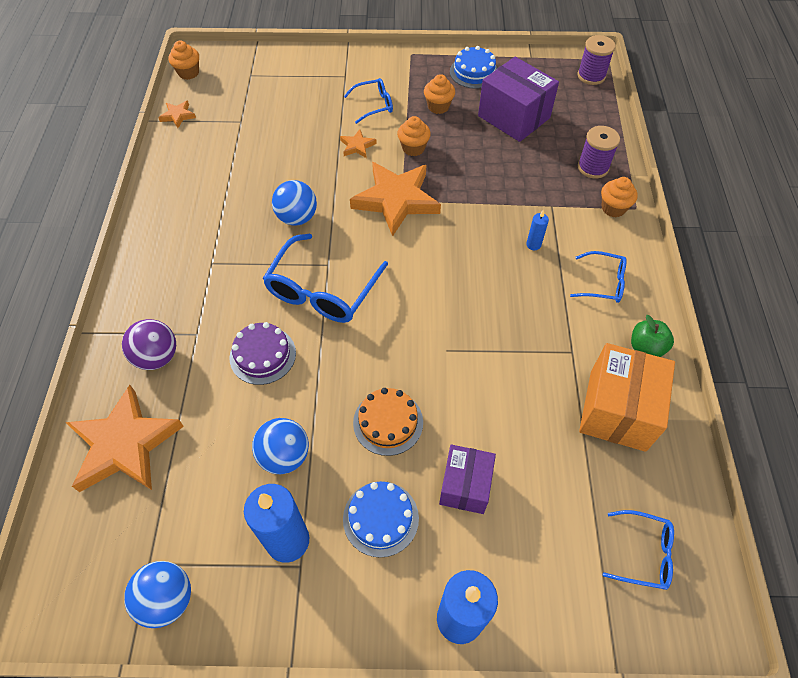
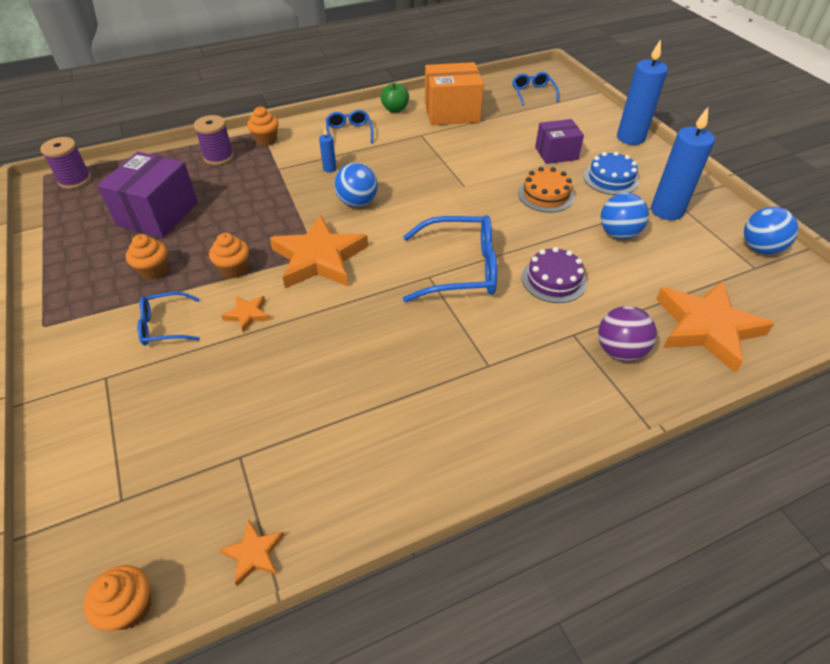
camera: 115 degrees left, 10 degrees down
(297, 218) = (384, 322): blue ball -> blue ball (357, 202)
(374, 105) = (164, 326): blue glasses -> blue glasses turned 60 degrees counterclockwise
(474, 72) = (79, 260): blue cake -> none

